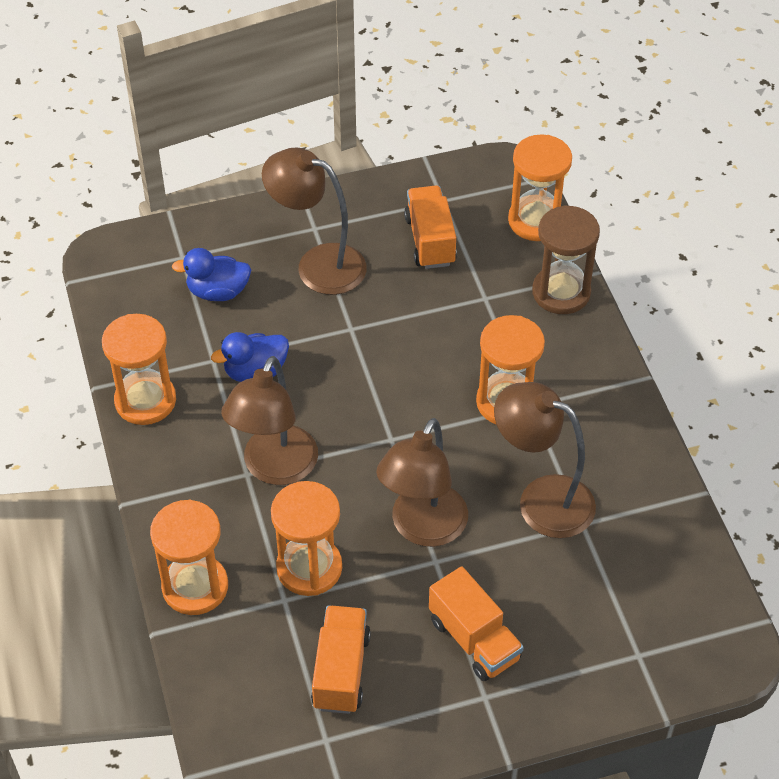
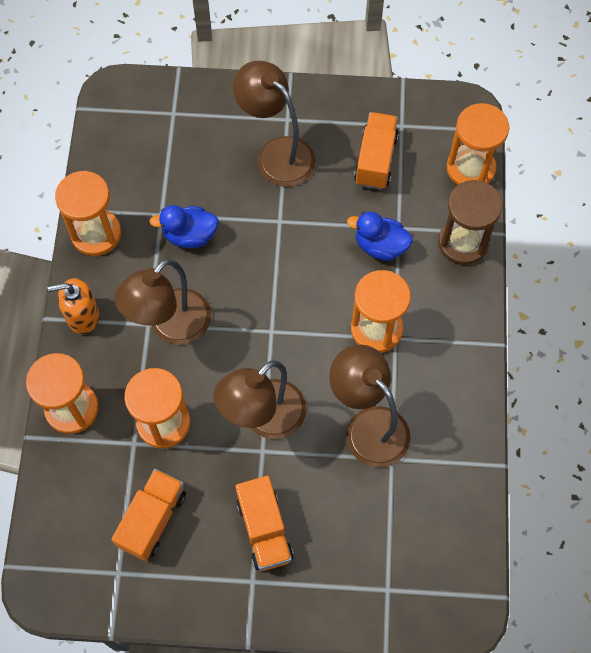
camera: 20 degrees right, 15 degrees up
(166, 488) = (82, 316): none -> orange soap dispenser
(218, 292) = (188, 154): blue duck -> blue duck (380, 246)

